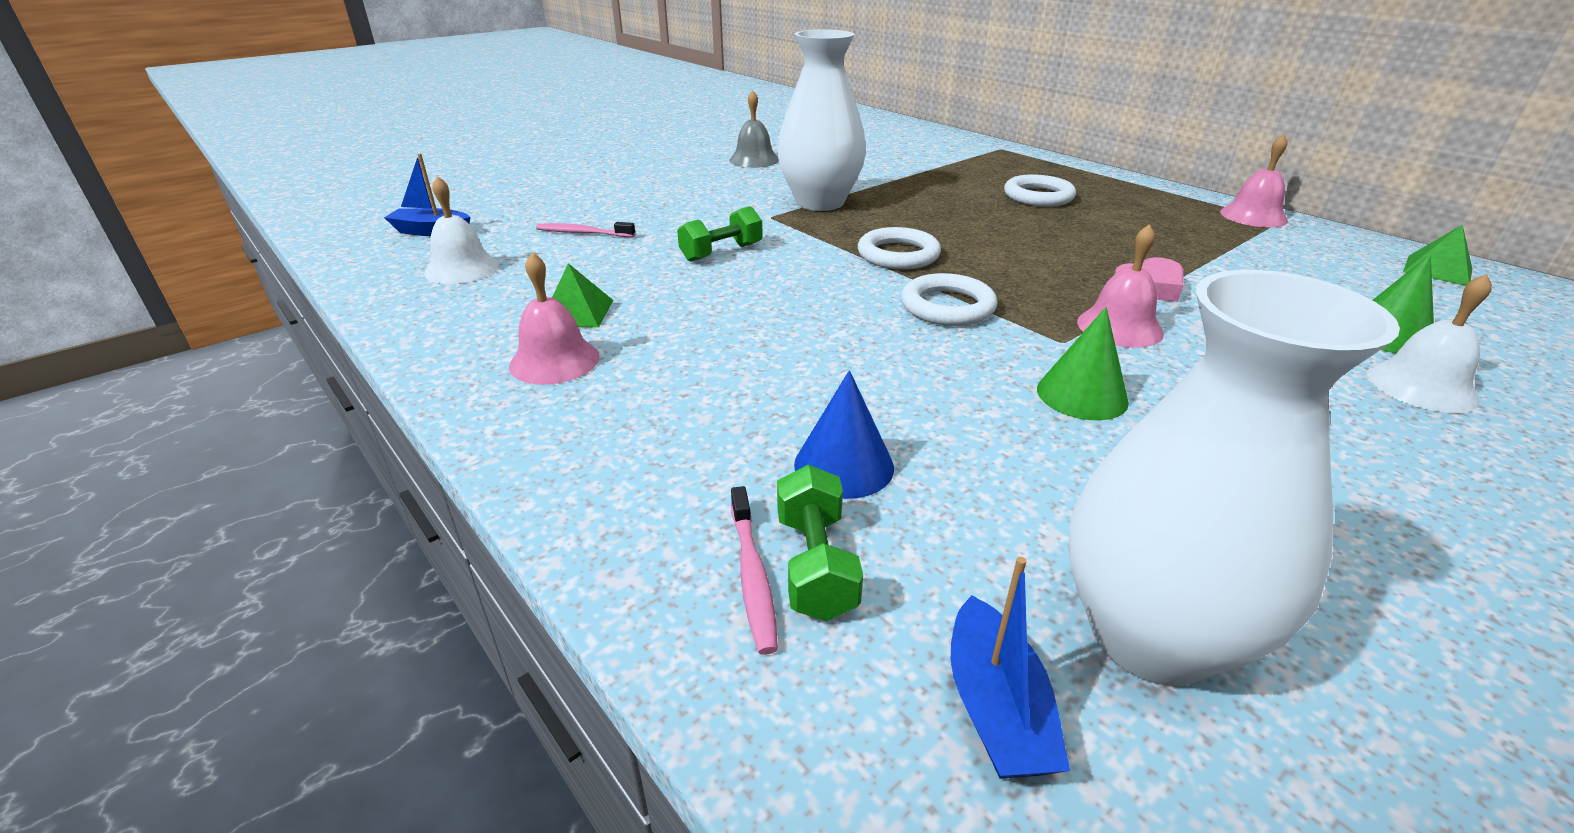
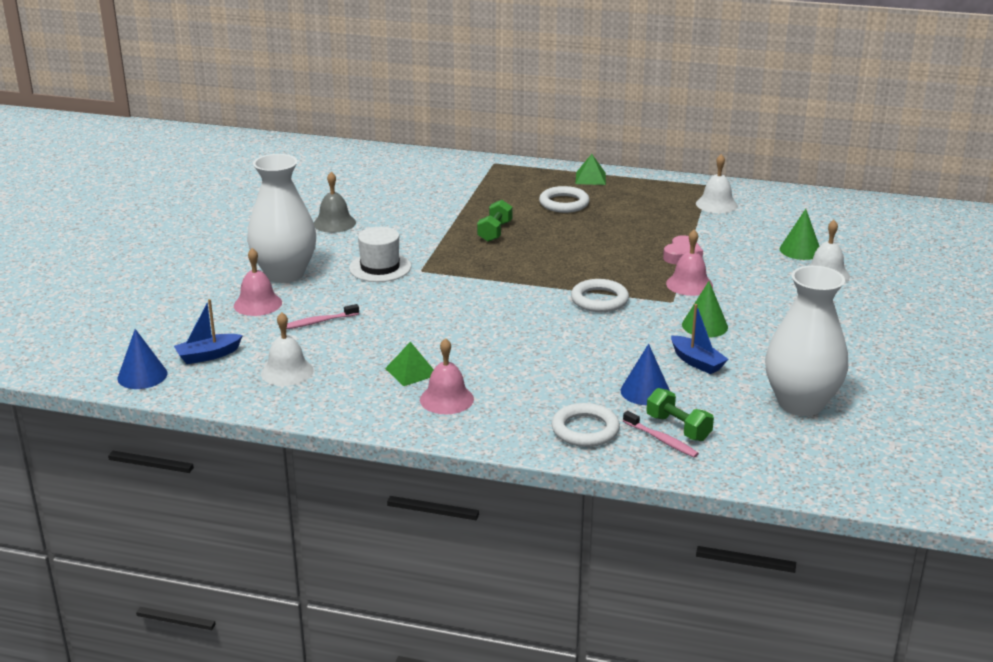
camera: 35 degrees left, 5 degrees down
(347, 231) = (142, 376): none -> blue cone
(721, 252) = (431, 307): green dumbbell -> green dumbbell (495, 232)
(732, 203) = (380, 267): none -> white hat
(820, 202) = (436, 249): white vase -> white vase (285, 274)
(898, 255) = (535, 275): white ring -> white ring (585, 430)
(995, 708) = (775, 440): blue boat -> blue boat (697, 362)
(1253, 216) = (693, 185): pink bell -> pink bell (257, 304)
(1272, 243) = (716, 204): none -> white bell
(1437, 270) = (799, 201): green pyramid -> green pyramid (590, 178)

